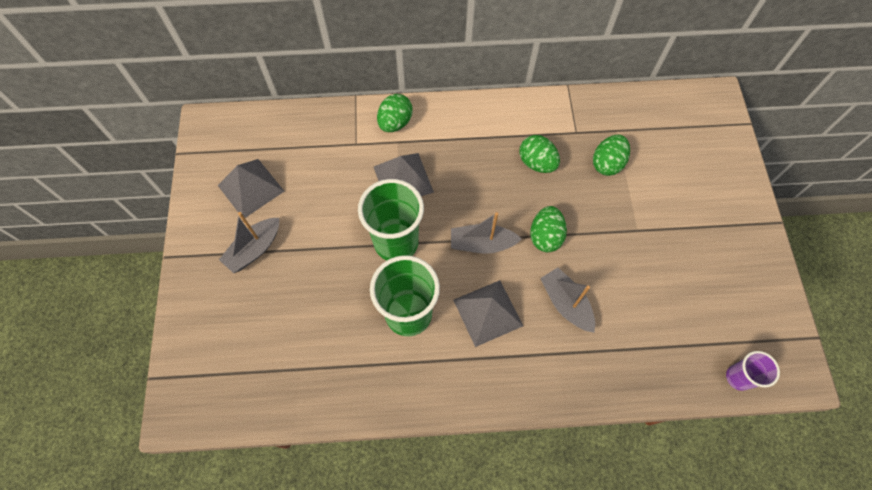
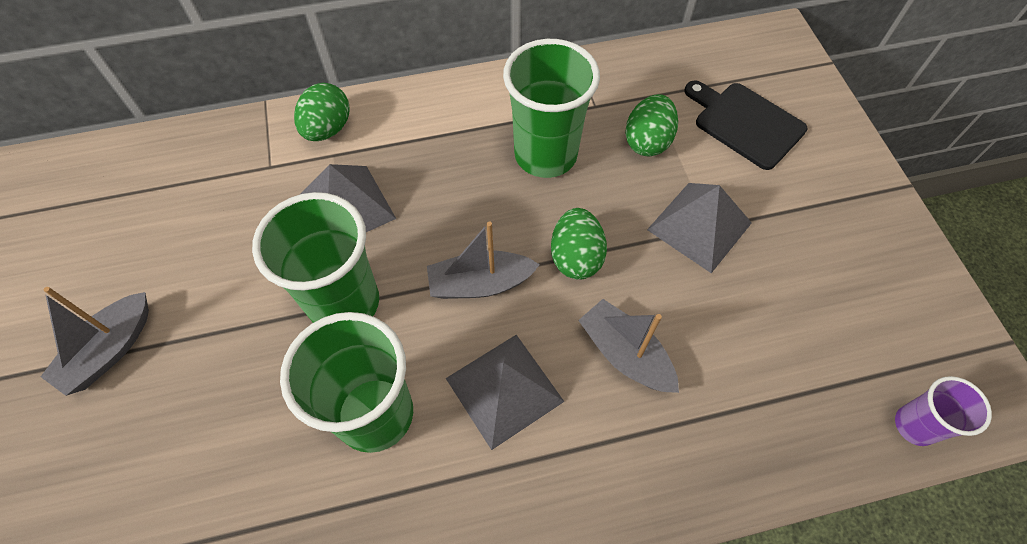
camera: 10 degrees left, 5 degrees down
(251, 188) = (103, 255): grey pyramid -> grey pyramid (699, 226)
(537, 163) = (545, 155): green egg -> green cup
(677, 160) = (745, 123): none -> black cutting board

